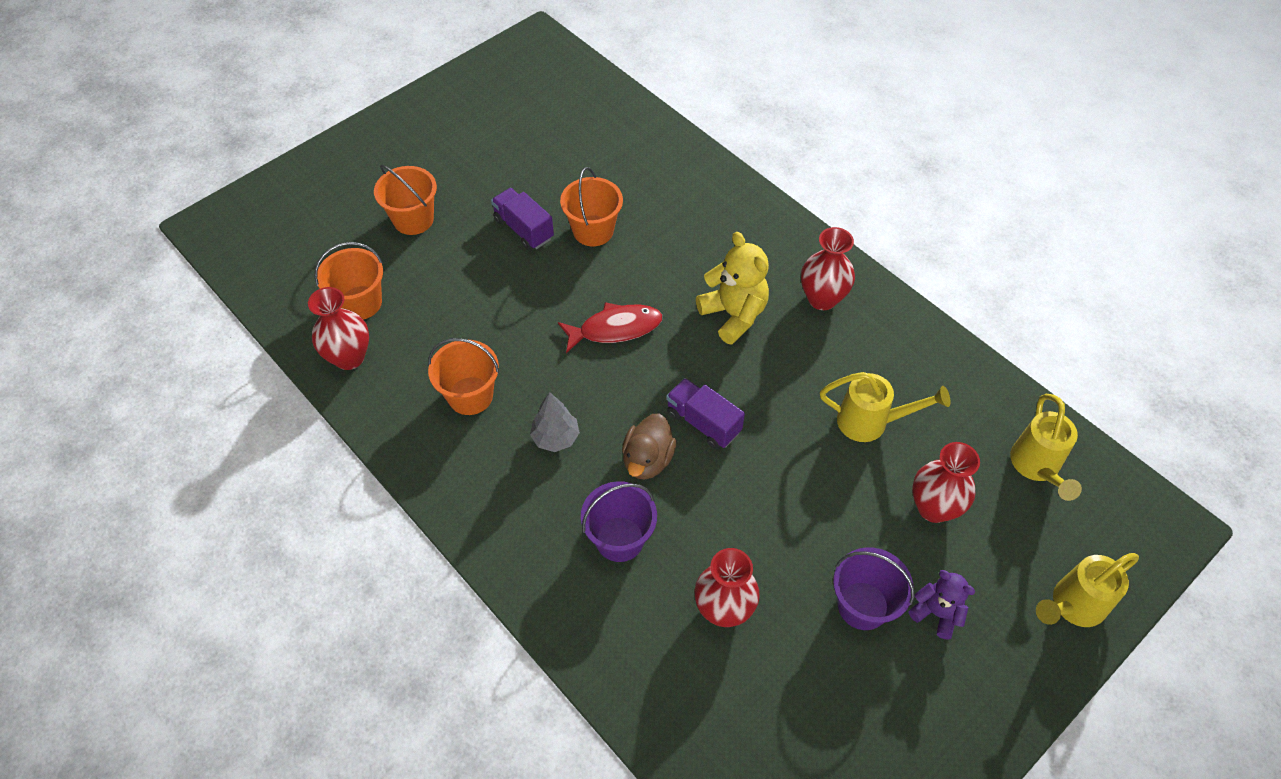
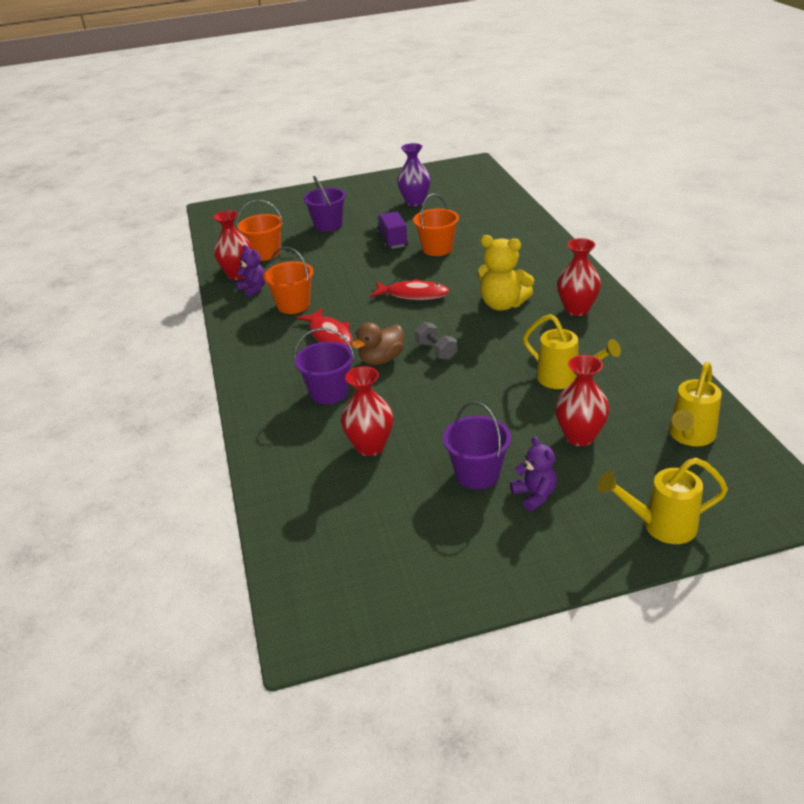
camera: 30 degrees right, 20 degrees down
(392, 380) = (253, 289): none -> purple teddy bear
(413, 219) = (328, 225): orange bucket -> purple bucket
(506, 141) = (415, 202): none -> purple vase
(555, 438) = (329, 335): grey tree -> red fish
(703, 422) = (436, 351): purple truck -> grey dumbbell
(733, 315) = (502, 304): yellow teddy bear -> yellow teddy bear turned 120 degrees clockwise

